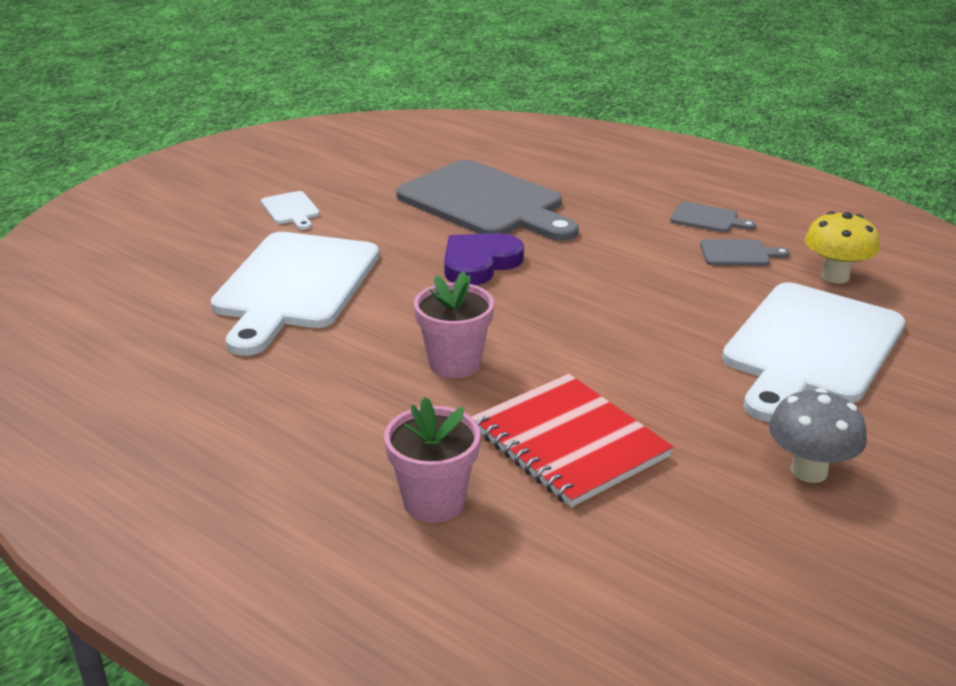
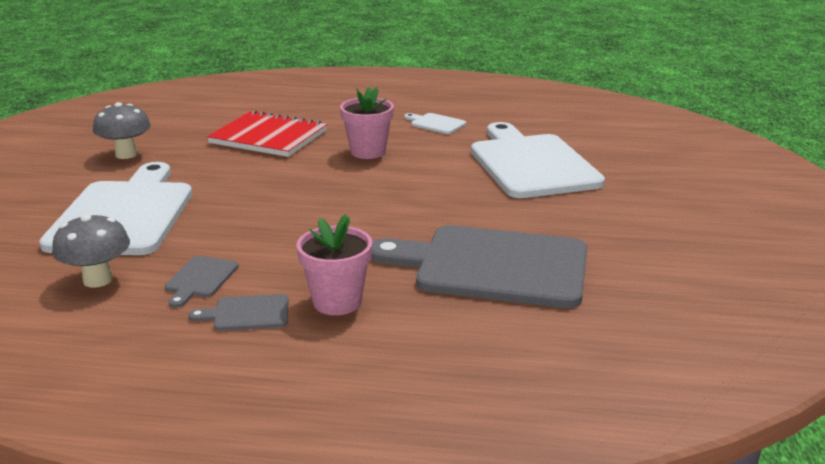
camera: 150 degrees right, 5 degrees down
(291, 210) = (642, 211): white cutting board -> white cutting board (436, 123)
(434, 501) = (317, 108): pink flower pot -> pink flower pot (337, 302)
(479, 263) = (425, 210): purple heart -> none
(738, 253) = (200, 279): grey cutting board -> grey cutting board turned 45 degrees counterclockwise
(835, 276) = (97, 280): yellow mushroom -> grey mushroom

